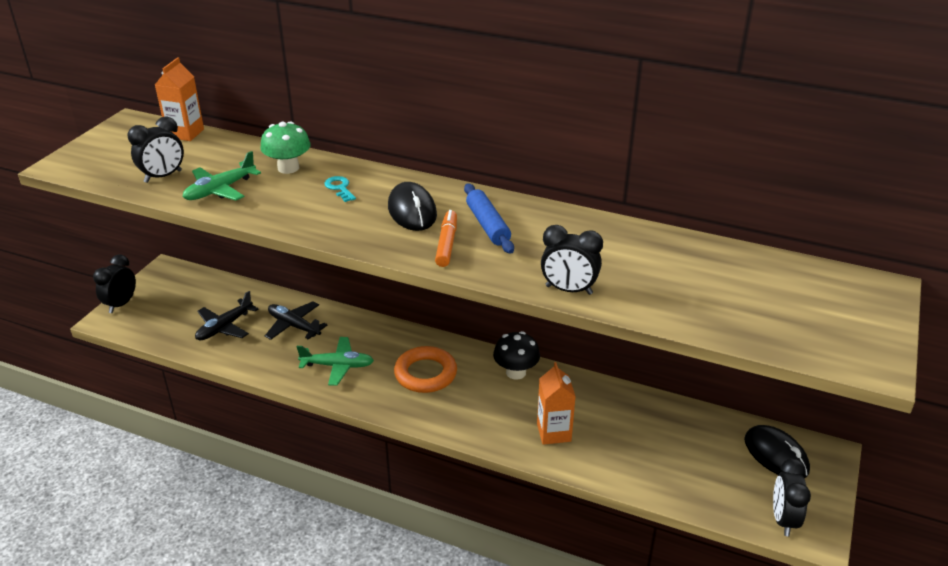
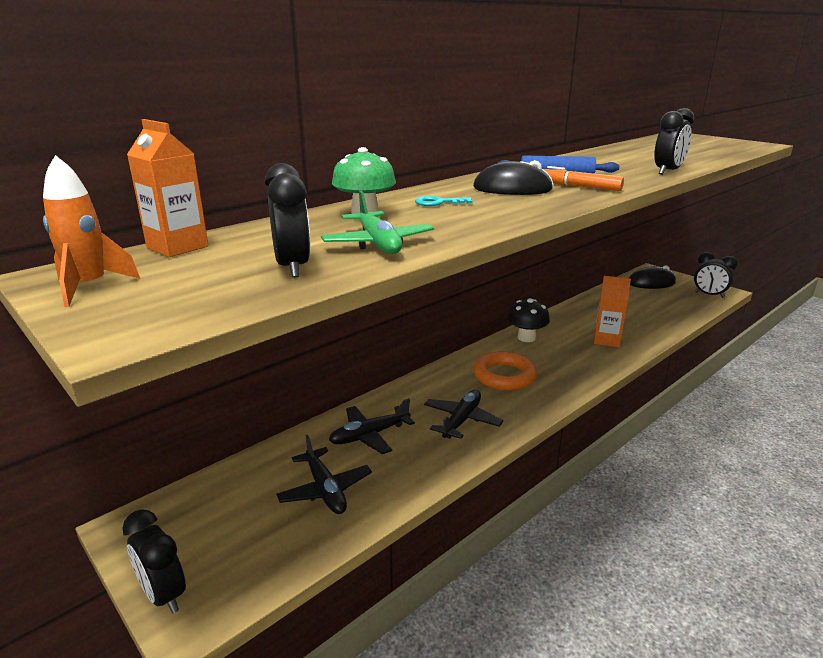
camera: 65 degrees left, 10 degrees down
(115, 136) = (89, 287): none -> orange rocket
(338, 366) = (461, 420): green plane -> black plane

